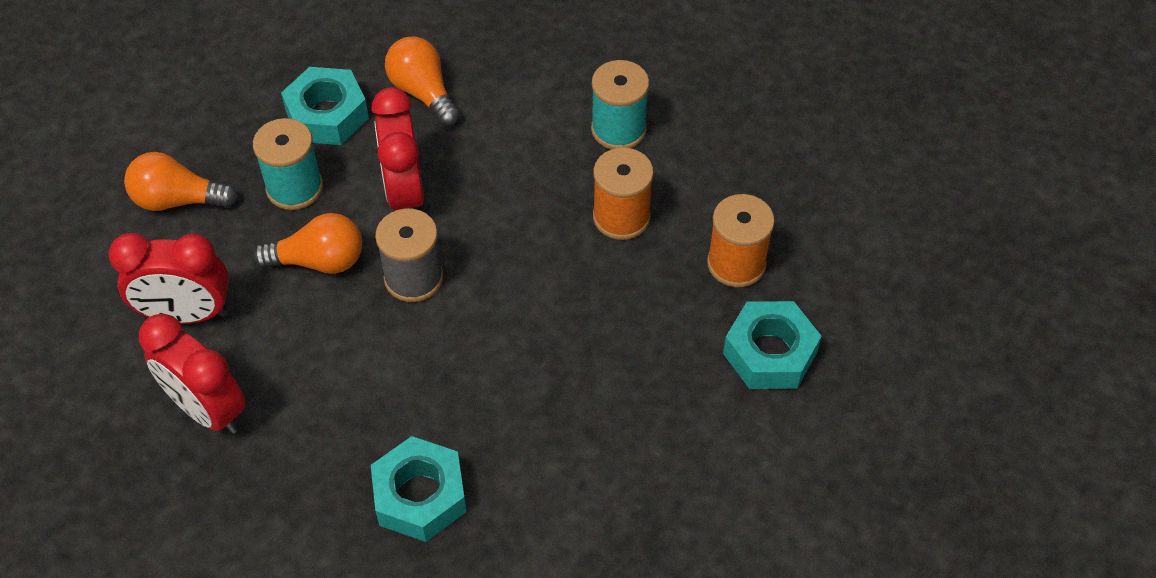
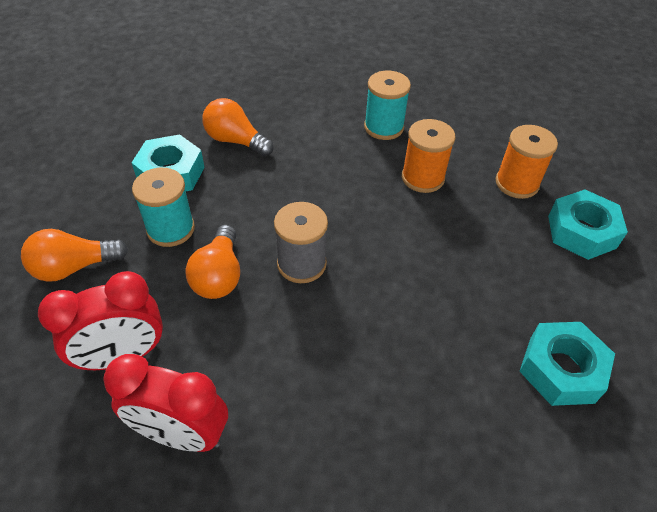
camera: 25 degrees left, 5 degrees down
(319, 261) = (219, 276): orange light bulb -> orange light bulb turned 120 degrees clockwise
(405, 192) = (260, 207): red clock -> none
(420, 496) = (412, 436): turquoise nut -> turquoise nut (561, 369)

